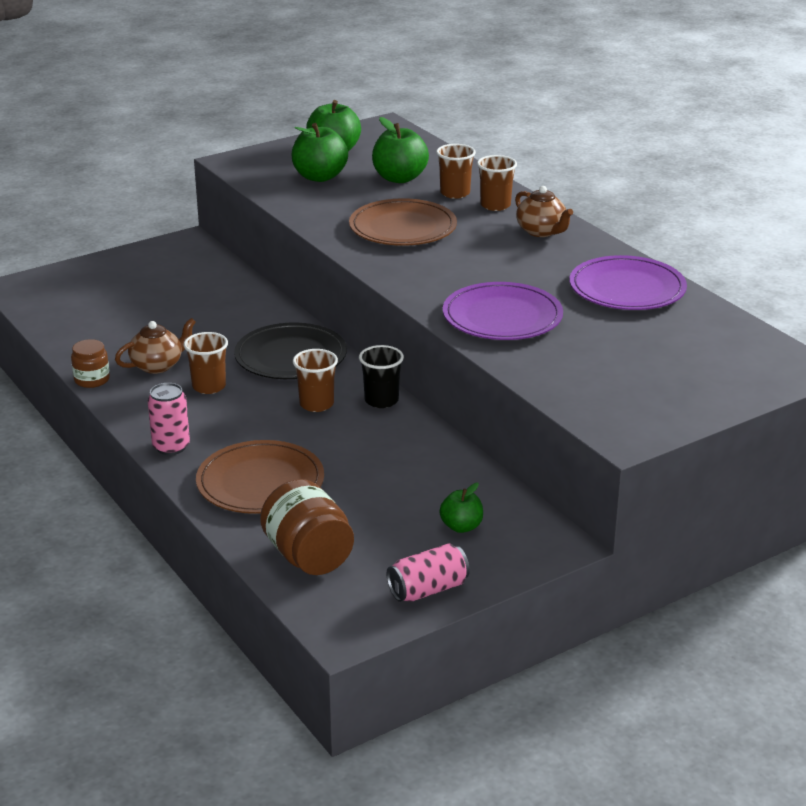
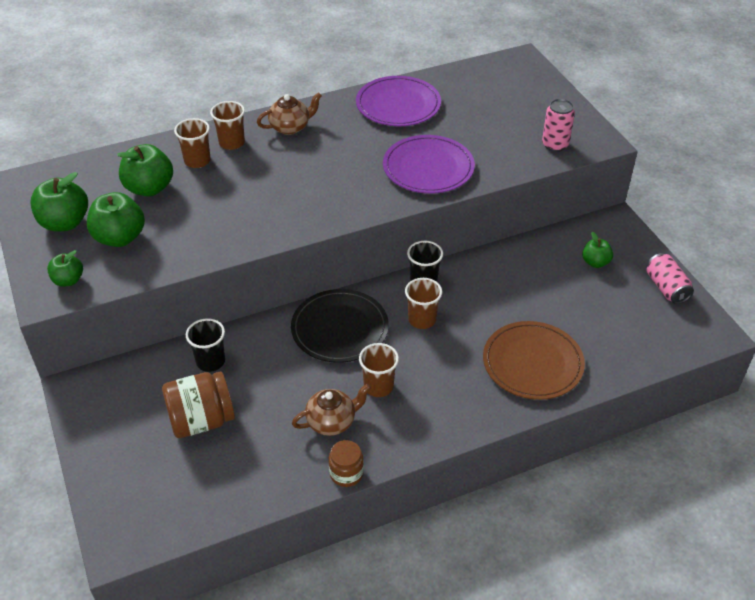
camera: 80 degrees left, 15 degrees up
(157, 365) = (332, 422): brown teapot -> brown teapot turned 90 degrees clockwise
(171, 447) = (473, 417): pink can -> pink can (555, 145)
(230, 295) = (210, 361): none -> black cup
(255, 166) = (68, 280): none -> green apple
(308, 556) = (630, 343): brown jar -> brown jar (201, 420)
(403, 228) = (254, 198): brown plate -> none

